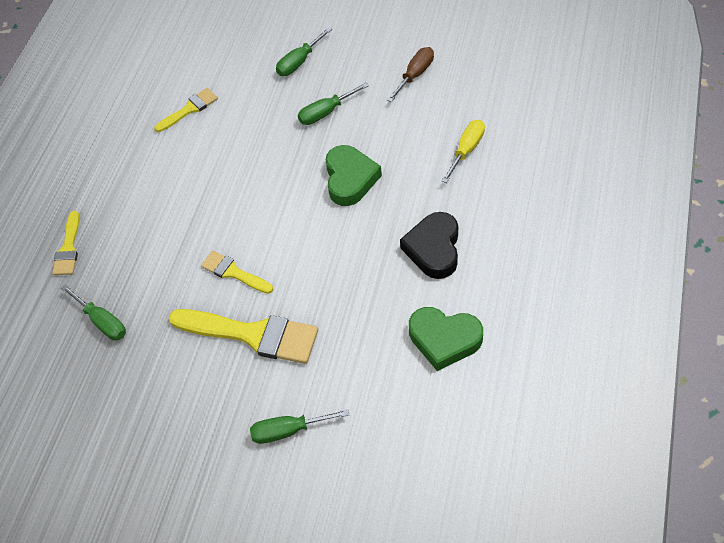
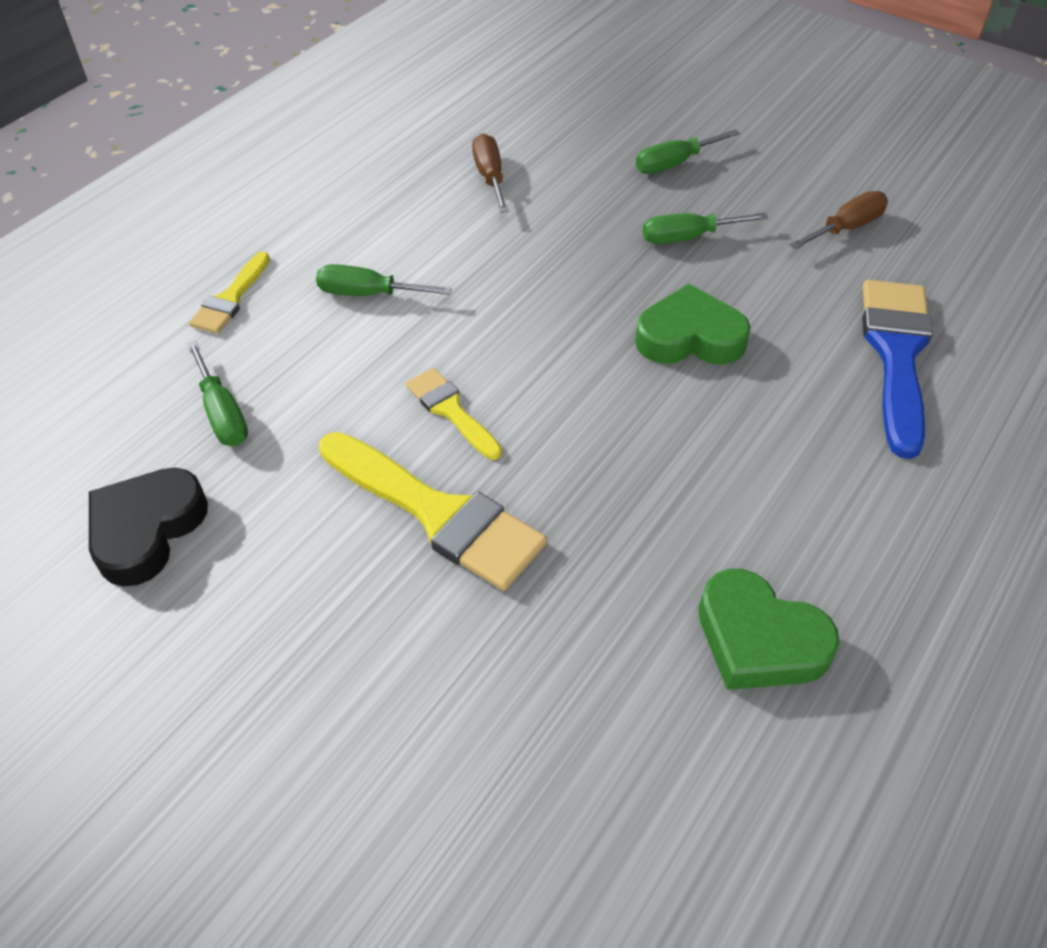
camera: 15 degrees right, 5 degrees down
(189, 109) = (490, 177): yellow brush -> brown screwdriver
(288, 430) = (425, 693): green screwdriver -> green screwdriver (368, 294)
(350, 179) = (689, 337): green heart -> green heart turned 105 degrees counterclockwise
(434, 249) = (791, 484): black heart -> black heart (147, 530)
(466, 150) = (896, 354): yellow screwdriver -> blue brush

